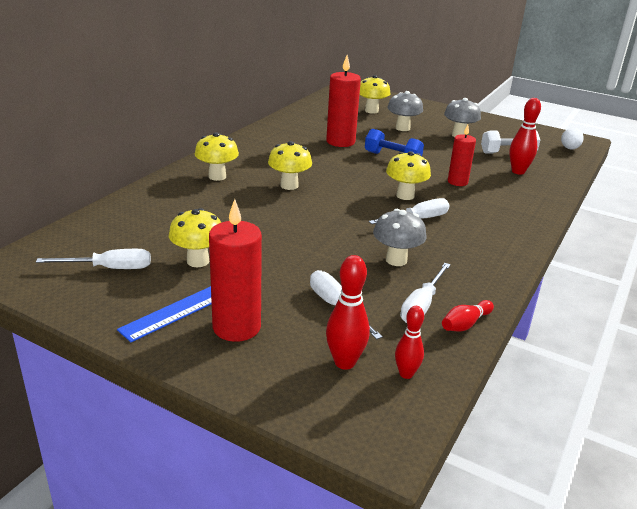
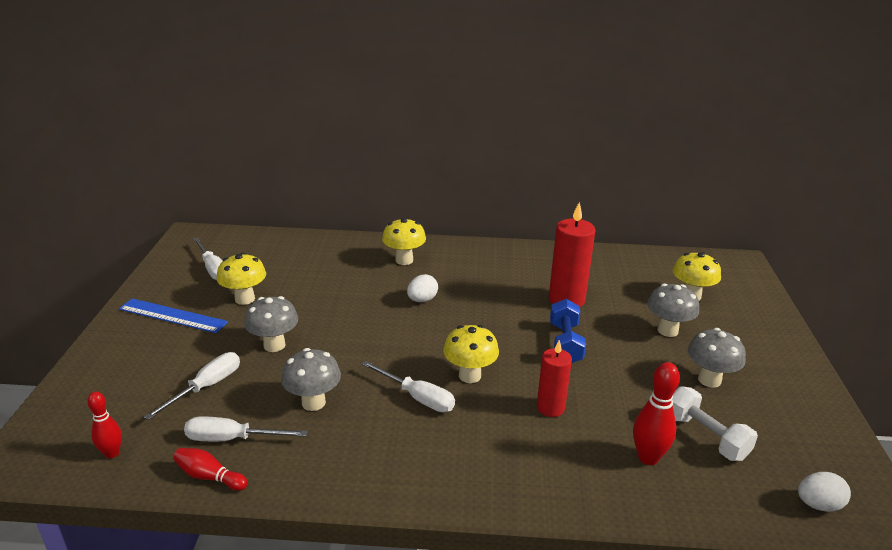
camera: 65 degrees right, 0 degrees up
(236, 327) = (154, 346): red candle -> none
(289, 185) = (422, 300): yellow mushroom -> white egg
(297, 261) = (274, 345): none -> grey mushroom
(344, 362) = (120, 413): red bowling pin -> none

